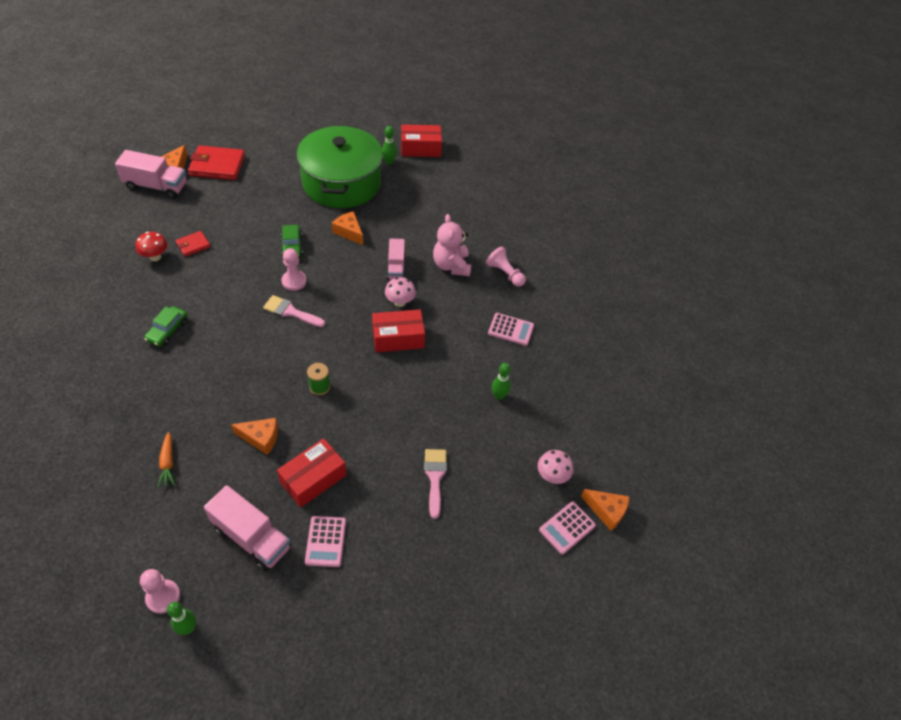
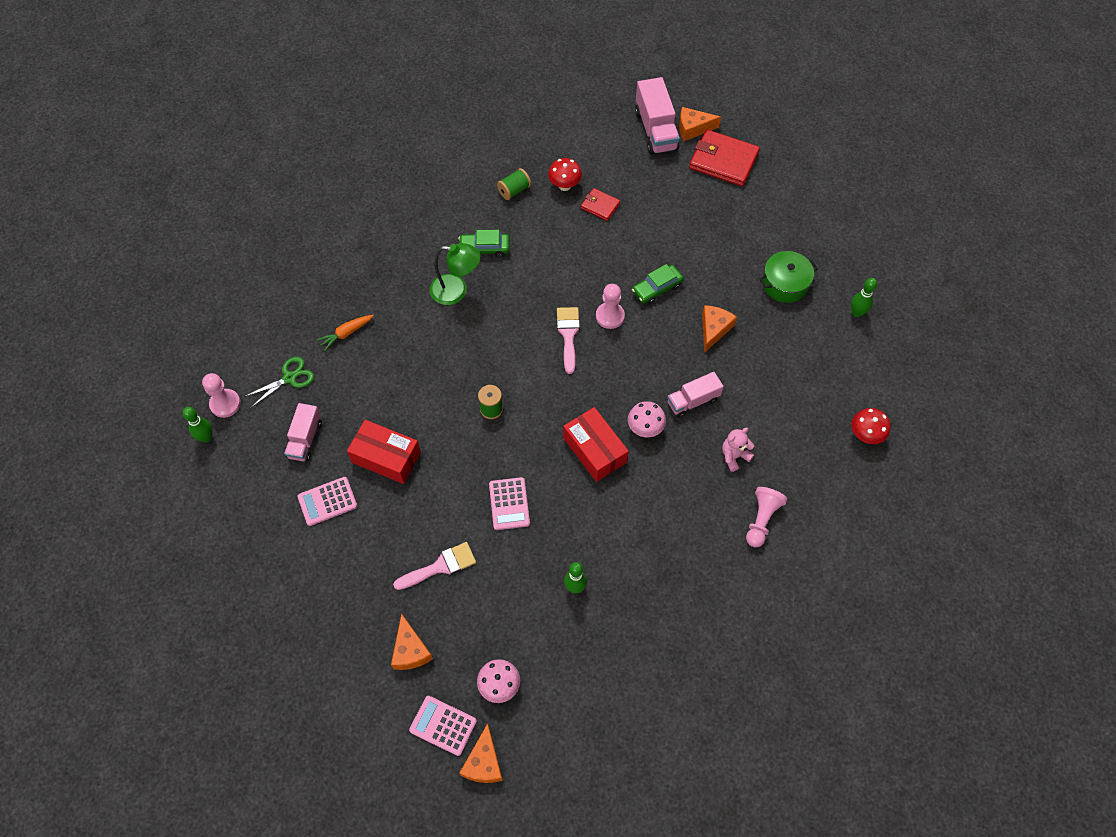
camera: 70 degrees right, 10 degrees up
(130, 289) = (514, 190): none -> green spool
(178, 528) = (289, 378): none -> green scissors
(192, 365) = (456, 290): none -> green lamp
(217, 165) = (723, 161): red wallet -> red wallet turned 45 degrees counterclockwise
(252, 537) = (305, 439): pink truck -> pink truck, size x0.64
(261, 438) = (407, 391): orange cheese -> orange cheese (410, 650)
(341, 183) = (785, 284): green pot -> green pot, size x0.45
(420, 148) = (908, 334): red box -> none
(451, 266) = (734, 456): pink teddy bear -> pink teddy bear, size x0.60
(476, 199) = (865, 435): none -> red mushroom
(511, 329) = (677, 561): pink calculator -> pink calculator (509, 504)

